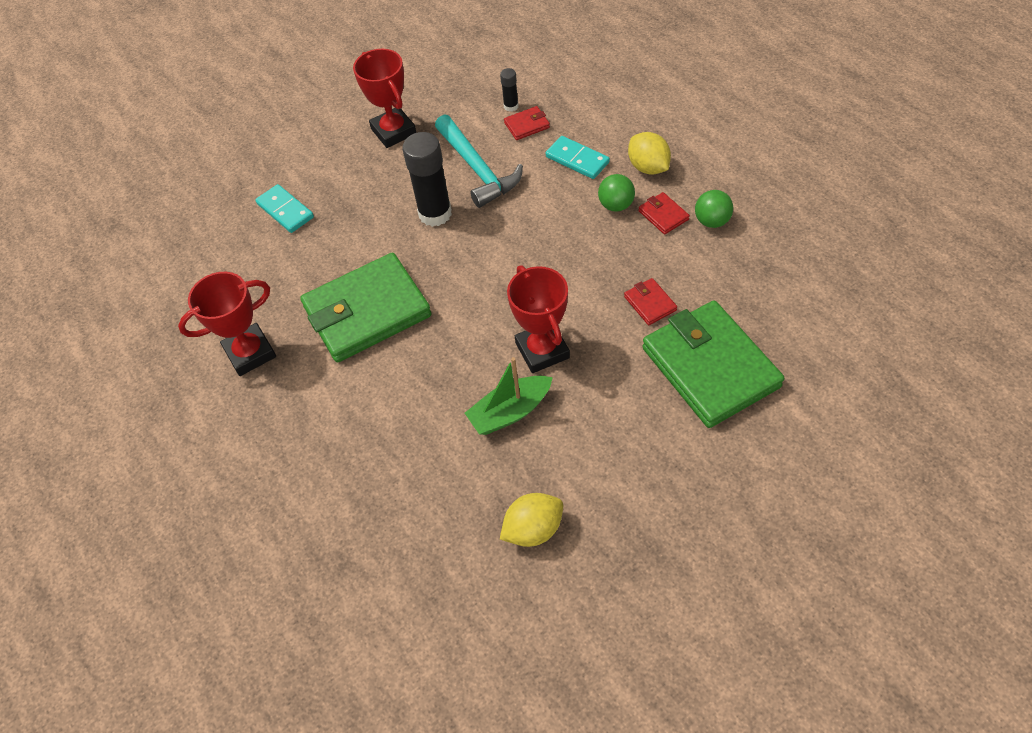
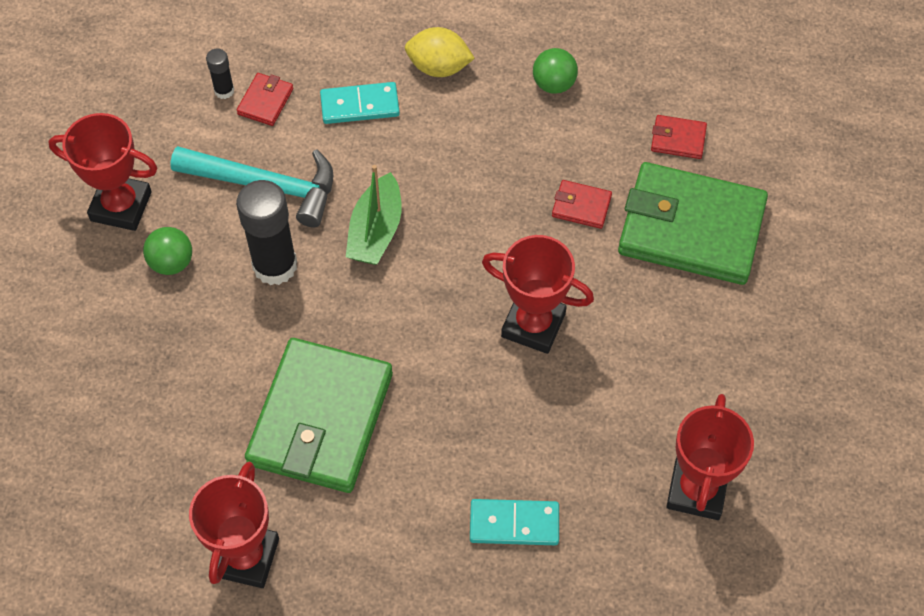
camera: 50 degrees left, 5 degrees up
(285, 211) = (99, 382): turquoise domino -> turquoise domino (514, 524)
(510, 412) = (566, 405): green boat -> green boat (375, 231)
(533, 529) = (696, 490): yellow lemon -> red trophy
(616, 205) = (449, 129): green ball -> green ball (171, 262)
(663, 215) = (504, 108): red wallet -> red wallet (678, 139)

